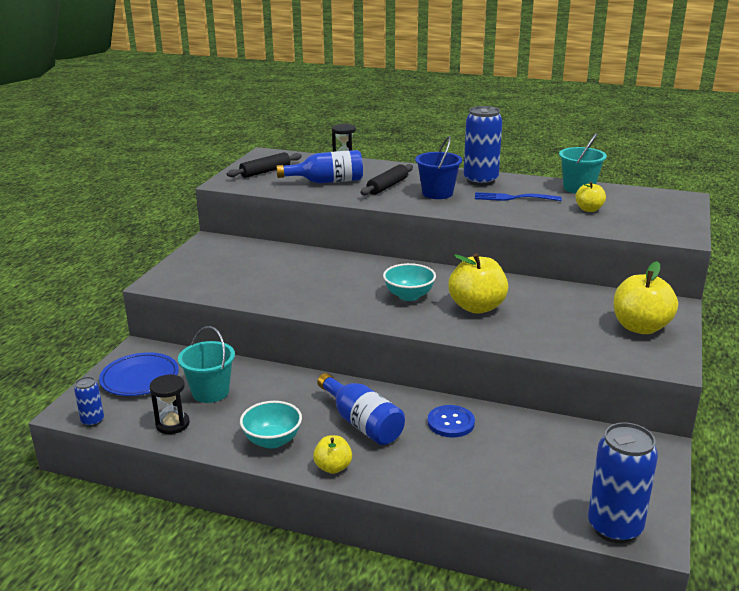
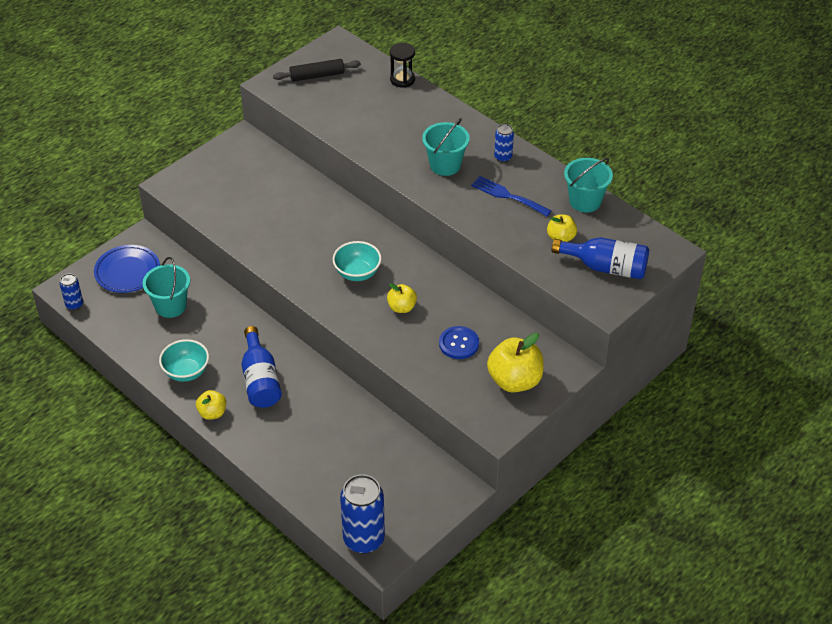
camera: 25 degrees right, 20 degrees up
(172, 424) = (127, 329): black hourglass -> none
(327, 181) = (360, 112): blue bottle -> blue bottle (606, 267)
(387, 186) = (409, 138): black rolling pin -> none
(437, 193) = (445, 165): blue bucket -> turquoise bucket
(451, 423) = (325, 405): blue button -> blue button (459, 344)
(477, 307) = (402, 307): yellow apple -> yellow apple, size x0.55
(480, 181) = (503, 157): blue can -> blue can, size x0.50

